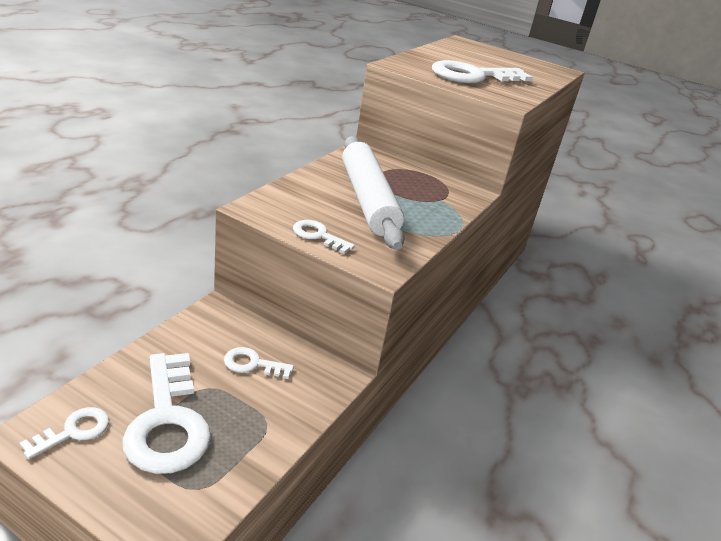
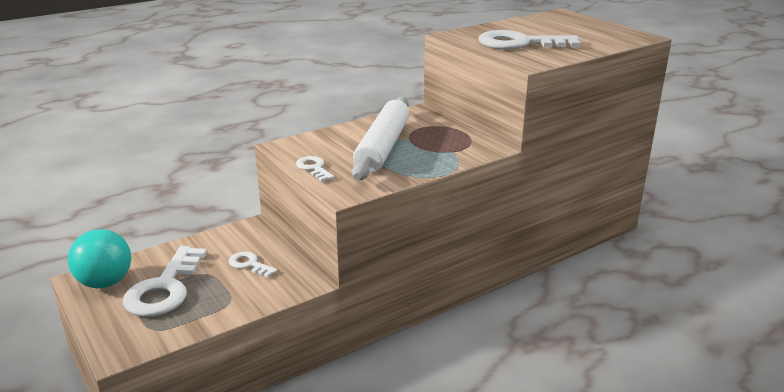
camera: 30 degrees right, 5 degrees down
(73, 431) = (105, 283): white key -> turquoise ball

